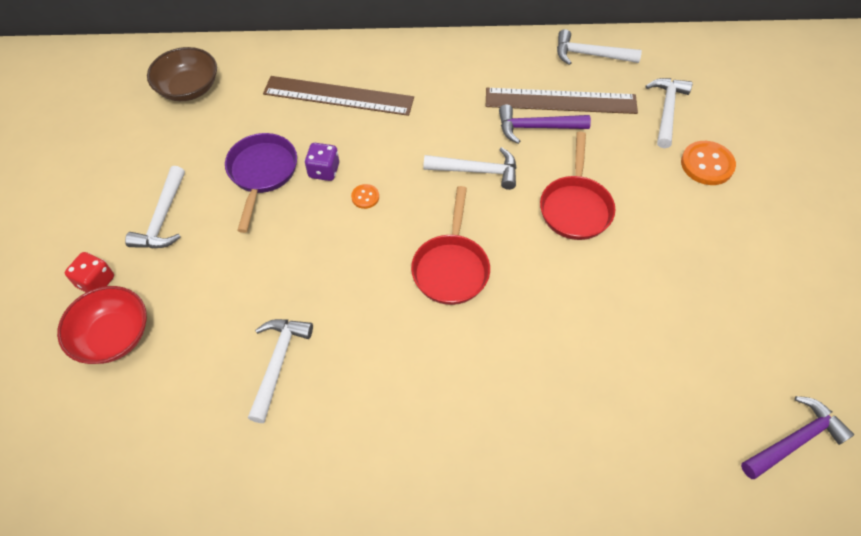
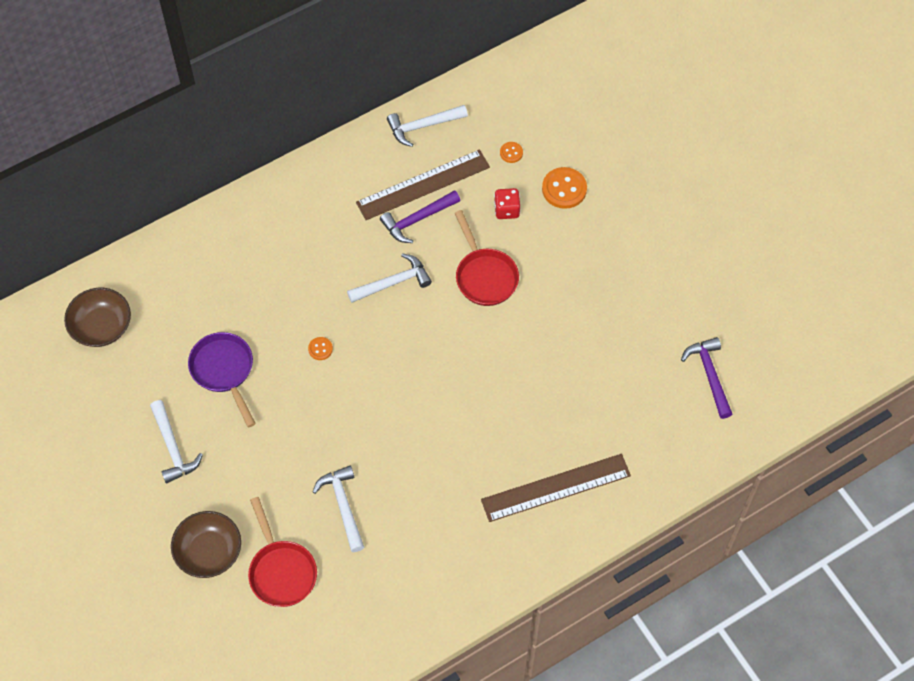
camera: 30 degrees left, 5 degrees up
(96, 282) = (162, 522): red dice -> red dice (506, 210)
(113, 336) = (209, 551): red bowl -> brown bowl
(324, 171) = (272, 343): purple dice -> none
(338, 96) = (237, 270): brown ruler -> brown ruler (555, 487)
(451, 268) = (421, 372): red pan -> red pan (281, 571)
(666, 110) = (511, 153): white hammer -> orange button
(795, 440) = (709, 375): purple hammer -> purple hammer turned 45 degrees counterclockwise

